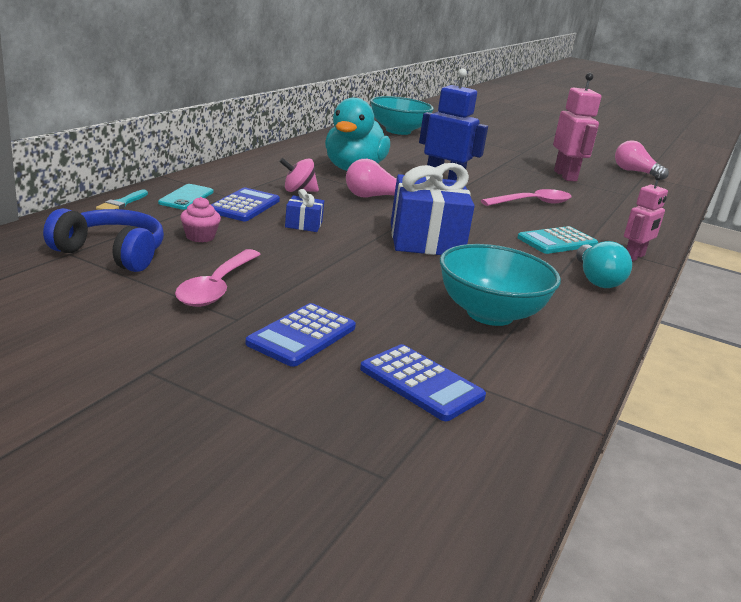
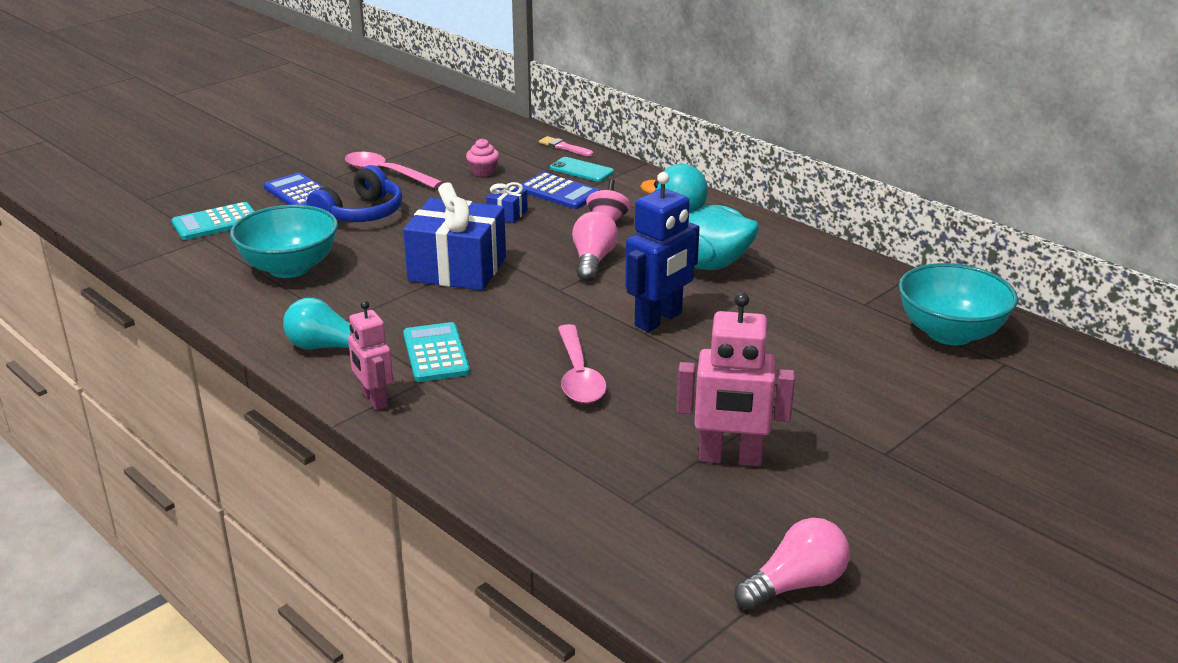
camera: 110 degrees right, 5 degrees up
(112, 253) = (456, 144): blue headphones -> blue headphones (361, 214)
(122, 203) = (564, 147): turquoise brush -> pink brush
(421, 383) = (216, 222): blue calculator -> turquoise calculator

